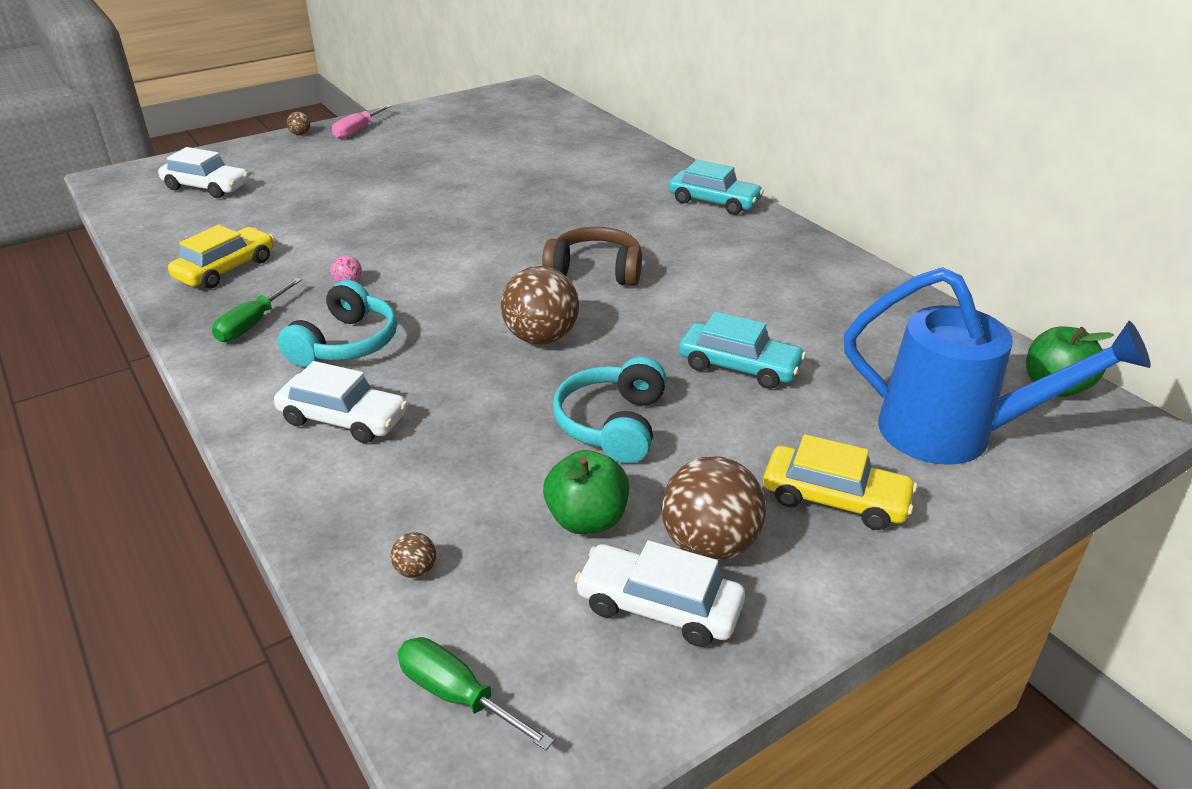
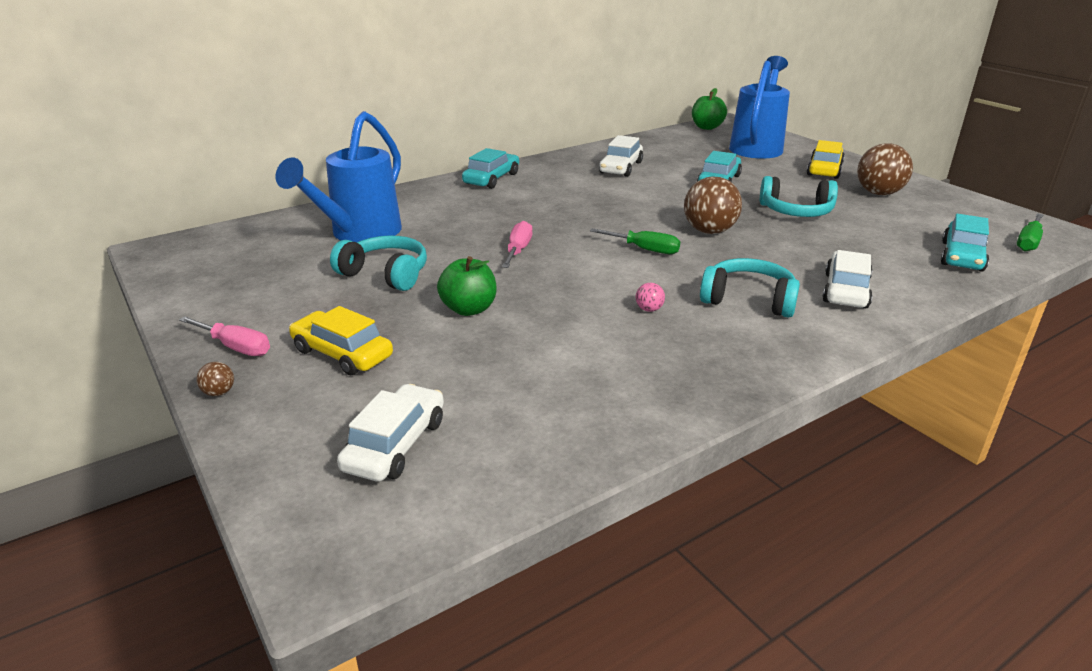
camera: 90 degrees left, 5 degrees down
(226, 269) = (633, 383): yellow car -> yellow car (342, 353)
(252, 324) = (737, 348): green screwdriver -> green screwdriver (644, 249)
(416, 570) = (962, 256): brown ball -> turquoise car
(461, 166) = (385, 274): none -> turquoise headphones
(501, 220) = (518, 250): none -> pink screwdriver
(551, 150) = (359, 234): none -> blue watering can
(587, 519) = (884, 217): green apple -> green apple (469, 309)
(595, 271) = (608, 216): brown headphones -> none
(658, 606) = (930, 204): white car -> white car (621, 168)

